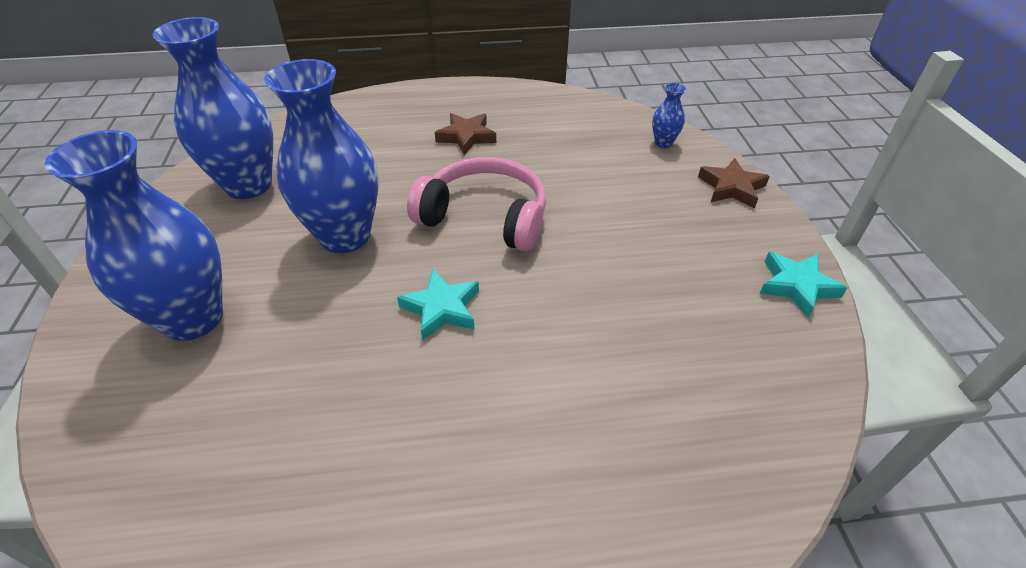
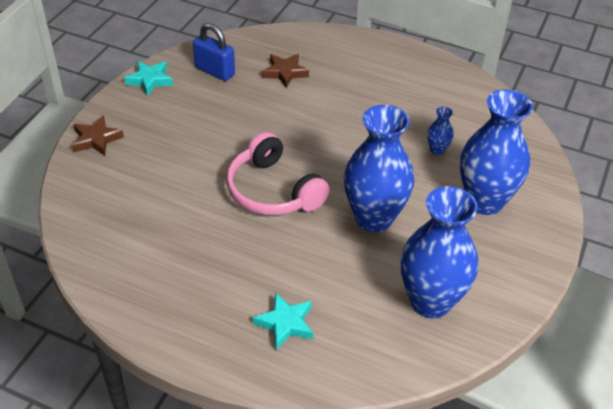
camera: 150 degrees left, 0 degrees up
(442, 308) = (341, 147): turquoise star -> turquoise star (285, 323)
(466, 137) = (225, 272): brown star -> brown star (285, 73)
(663, 143) = (86, 192): blue vase -> blue vase (437, 150)
(741, 349) = (215, 71): none -> blue padlock

